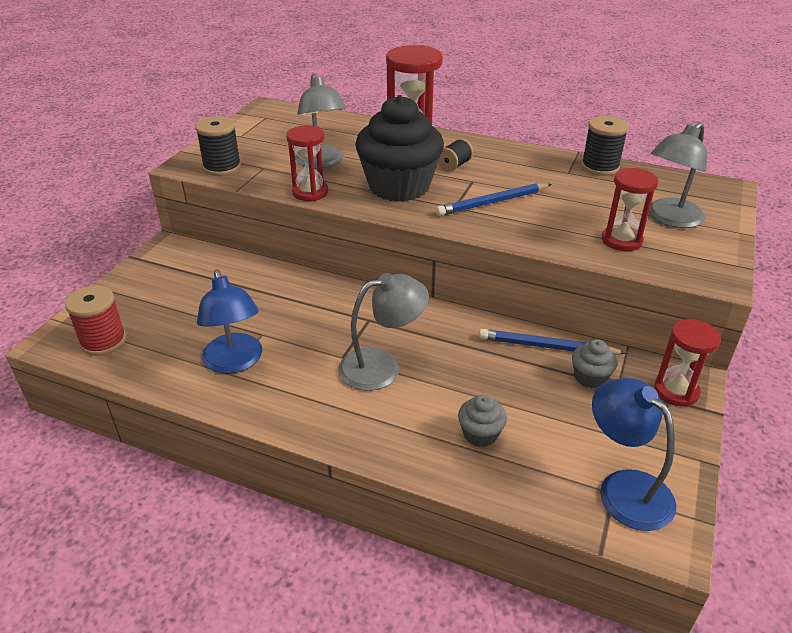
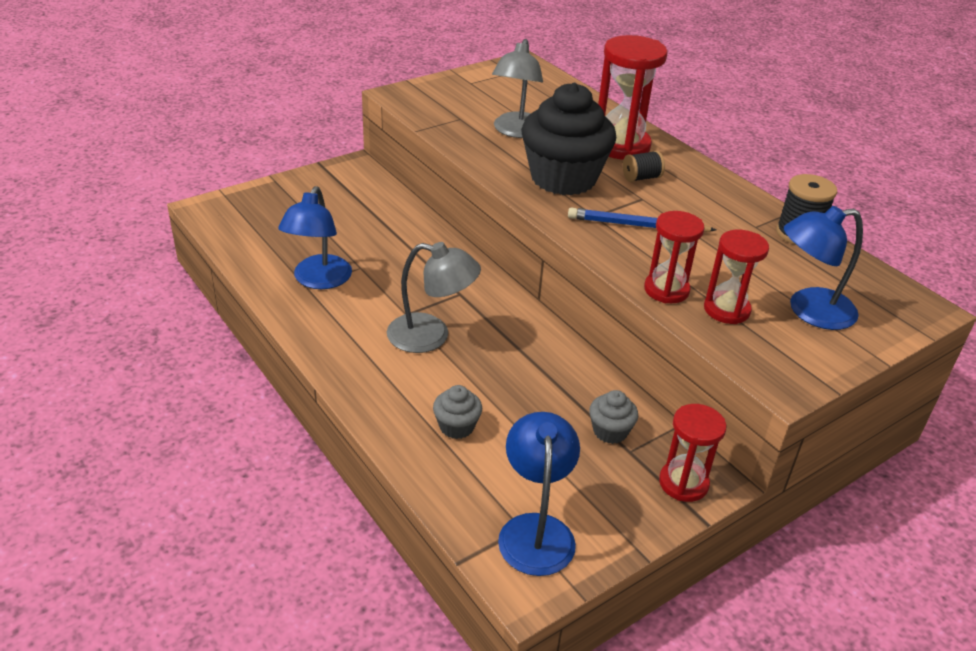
camera: 30 degrees right, 0 degrees up
(103, 341) = (239, 222): red spool -> none
(222, 167) = (425, 106): black spool -> none
(310, 192) = (476, 155): red hourglass -> red hourglass (666, 290)
(547, 347) = (598, 387): blue pencil -> none
(669, 218) = (809, 311): grey lamp -> blue lamp

